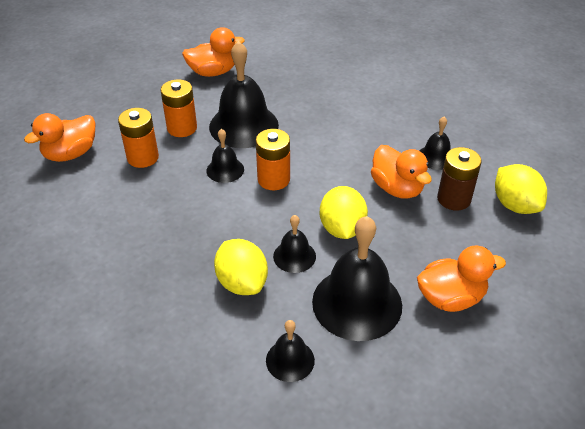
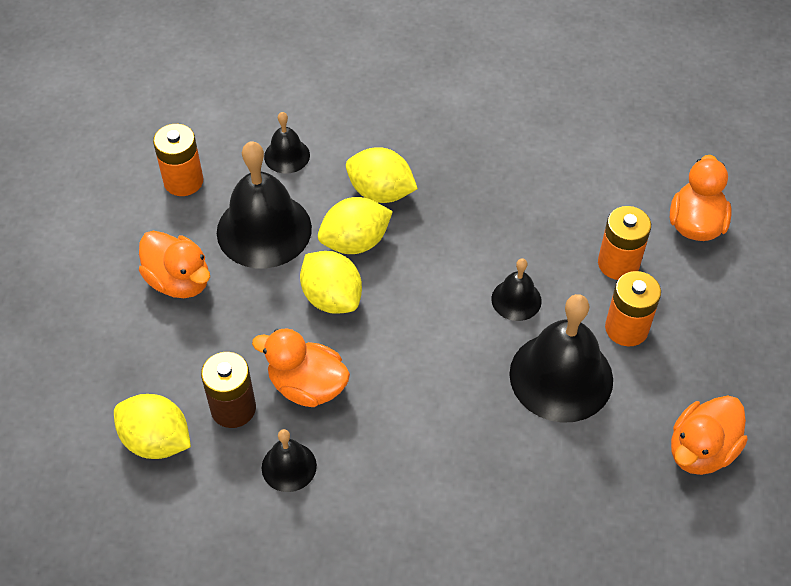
camera: 145 degrees right, 10 degrees up
(273, 179) = (452, 318): orange battery -> orange battery (183, 181)
(294, 256) = (355, 242): black bell -> yellow lemon
(450, 298) = (179, 281): orange duck -> orange duck turned 90 degrees counterclockwise

